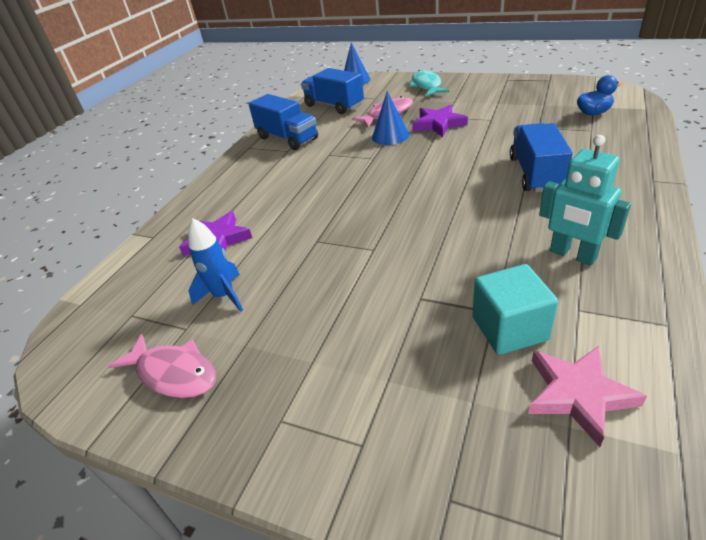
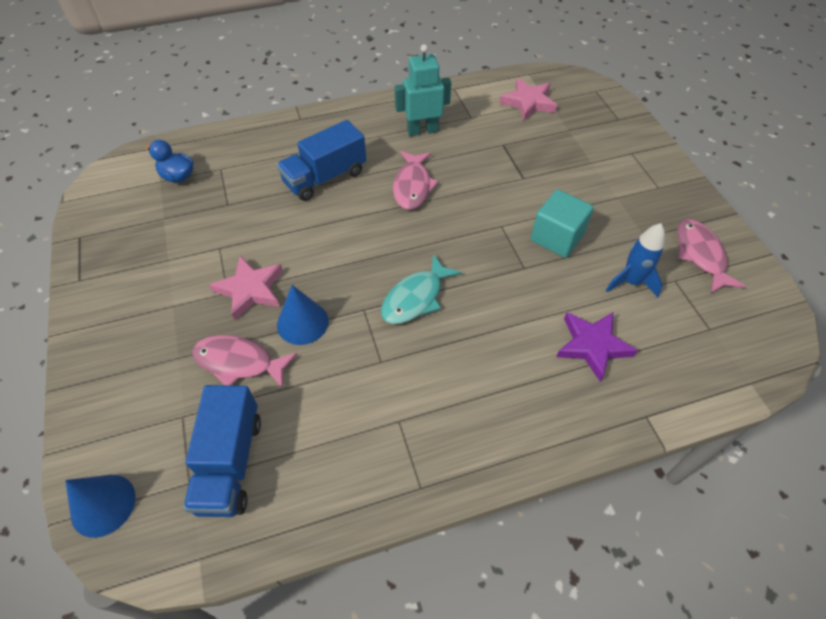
camera: 135 degrees left, 15 degrees up
(287, 138) = (367, 449): blue truck -> none
(426, 86) = (118, 367): turquoise fish -> turquoise fish (415, 298)
(438, 124) = (250, 289): purple star -> pink star
(479, 216) = (412, 186): none -> pink fish
(509, 328) = (510, 134): turquoise cube -> turquoise cube (557, 237)
(572, 255) = (422, 130): turquoise robot -> turquoise robot turned 105 degrees counterclockwise

